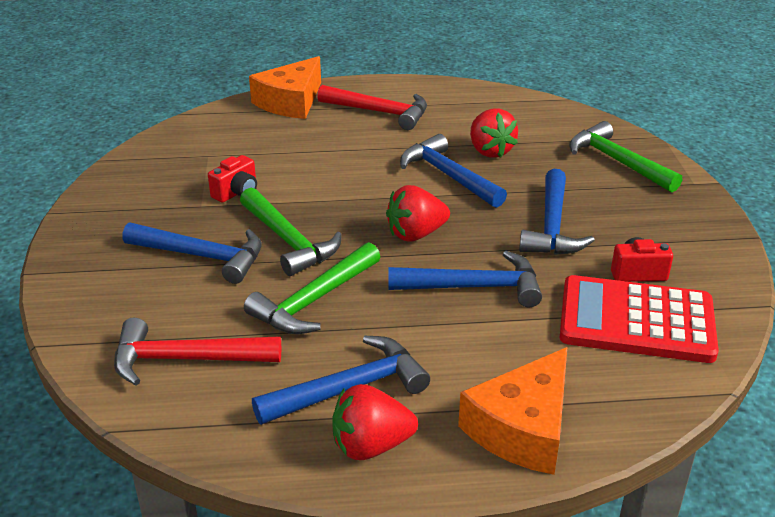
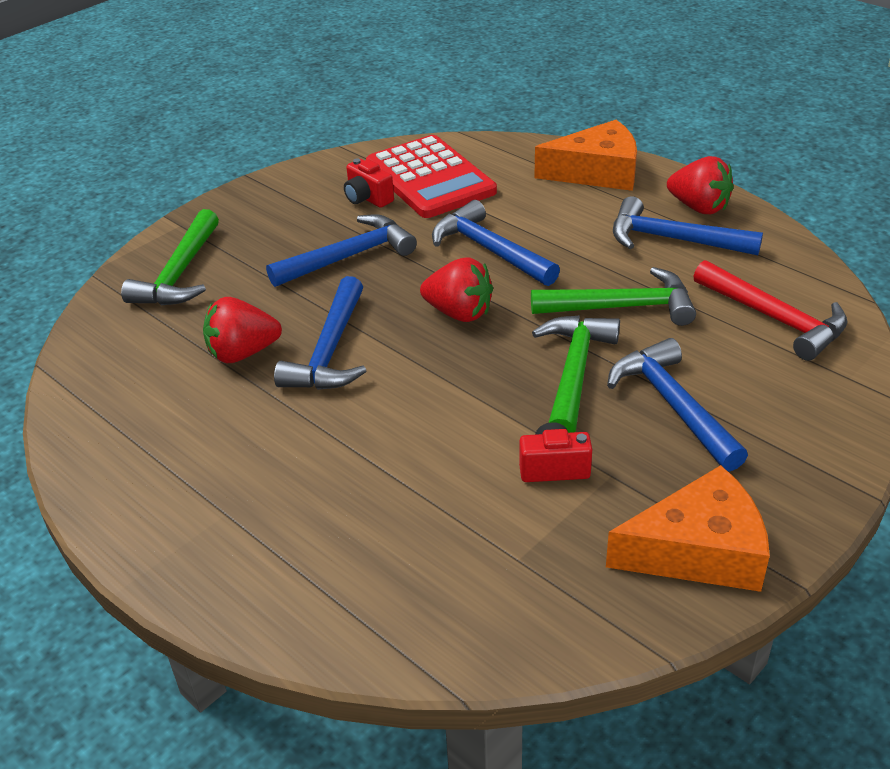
camera: 130 degrees left, 5 degrees up
(291, 102) = (287, 597): orange cheese -> orange cheese (698, 550)
(380, 112) = (230, 488): red hammer -> none
(490, 151) = (243, 353): red strawberry -> red strawberry turned 135 degrees counterclockwise

